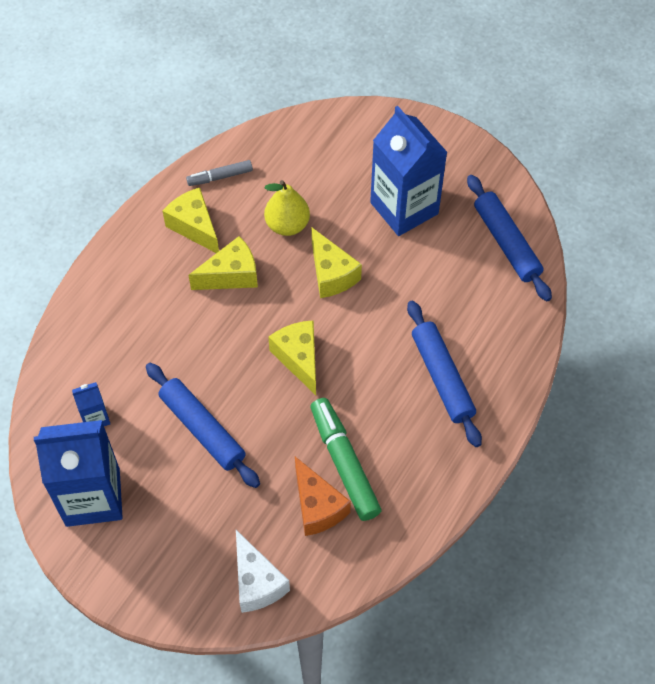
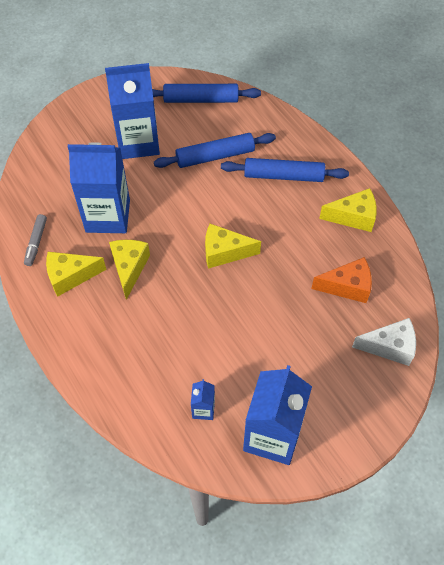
camera: 65 degrees left, 0 degrees up
(202, 429) = (251, 337): blue rolling pin -> blue rolling pin (215, 156)
(287, 225) = (108, 216): yellow pear -> blue carton
(331, 274) = (166, 205): yellow cheese -> yellow cheese (353, 217)
(344, 463) = (321, 257): green marker -> none

